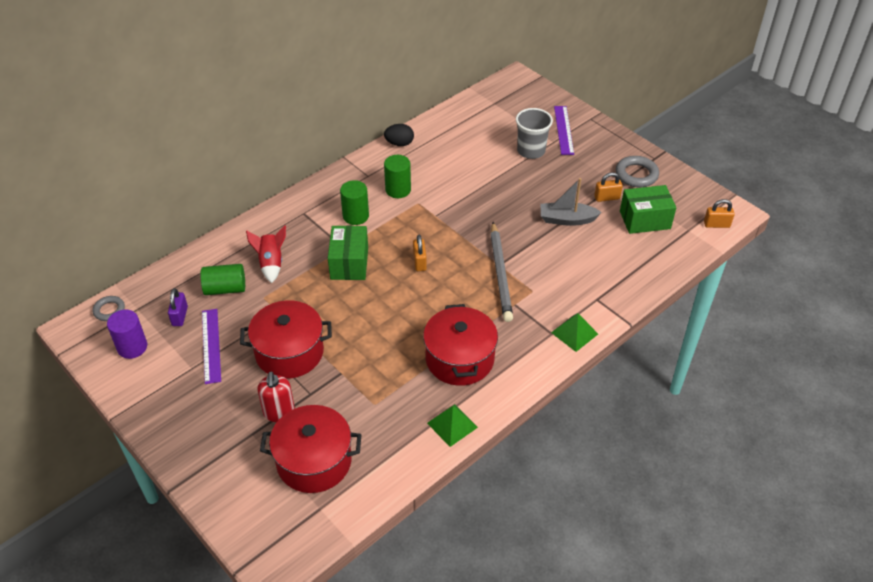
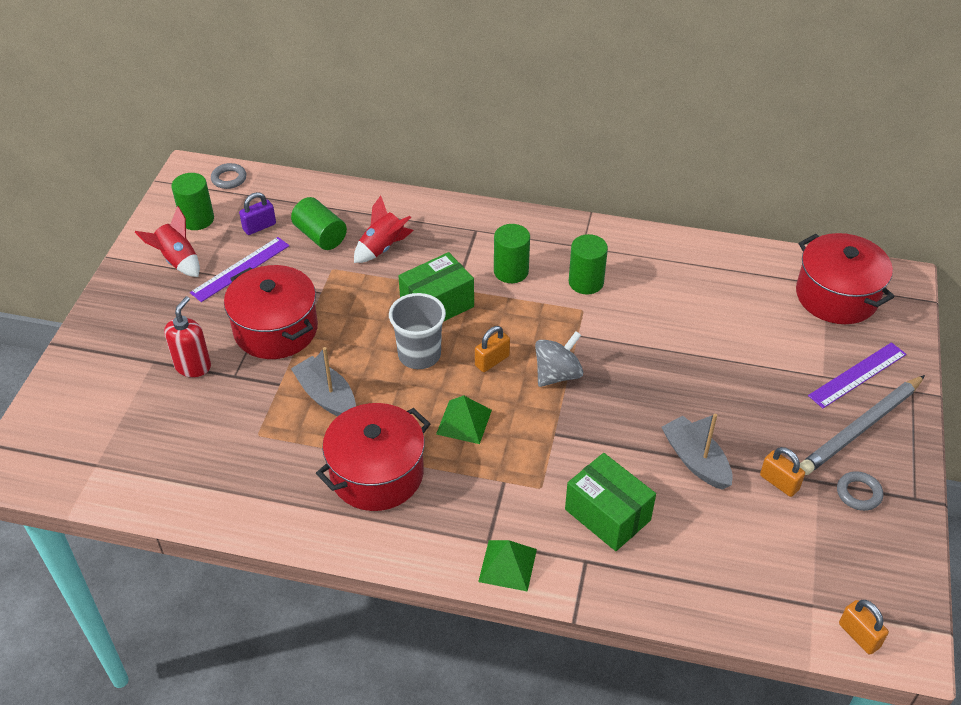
camera: 55 degrees right, 0 degrees up
(132, 347) = (197, 219): purple cylinder -> green cylinder
(164, 377) = (177, 261): none -> red rocket
(279, 412) = (193, 366): red soap dispenser -> red soap dispenser turned 150 degrees clockwise
(314, 461) = (150, 427): red pot -> red pot (836, 296)
(374, 353) = (326, 396): none -> grey boat
(399, 143) = (661, 243): black egg -> none
(452, 425) = (276, 517): green pyramid -> green pyramid (464, 422)
(457, 240) = (557, 374): none -> grey spinning top
(500, 273) = (540, 442): grey pencil -> grey pencil (861, 427)
(531, 151) = (781, 363): grey cup -> grey cup (419, 355)
(636, 175) = (858, 493): grey ring -> grey ring, size x0.64
(645, 220) = (780, 545): green box -> green box (607, 515)

